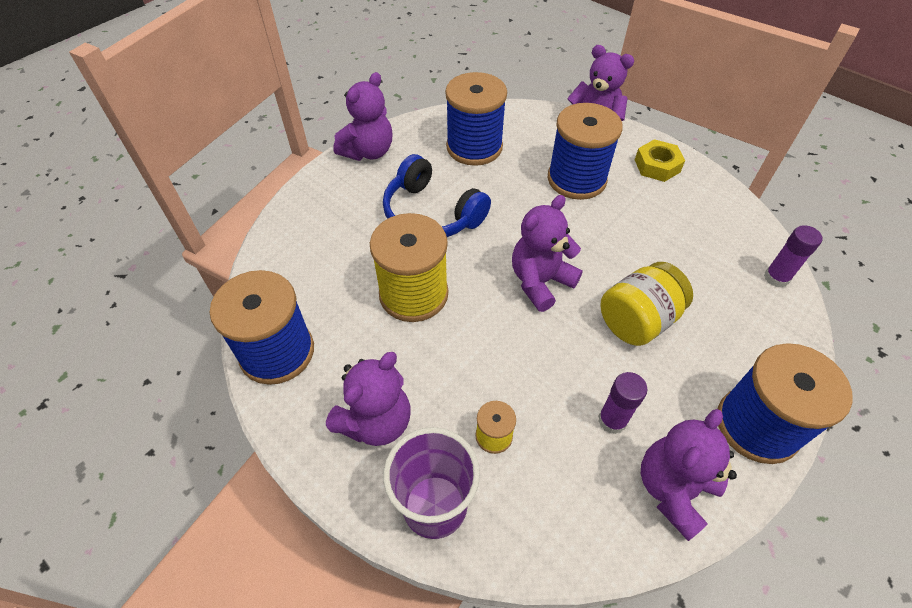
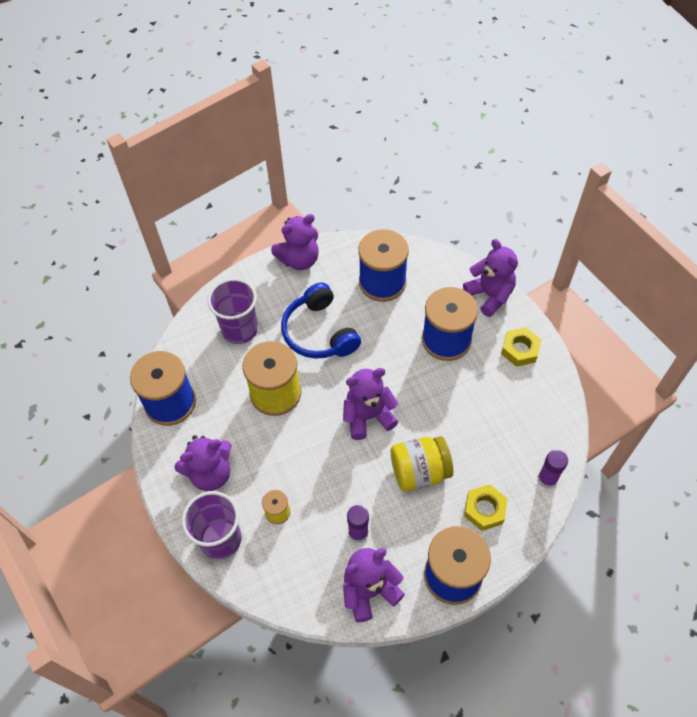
camera: 25 degrees right, 5 degrees up
(332, 240) = (240, 330): none -> purple cup
(737, 334) = (484, 510): none -> yellow nut

